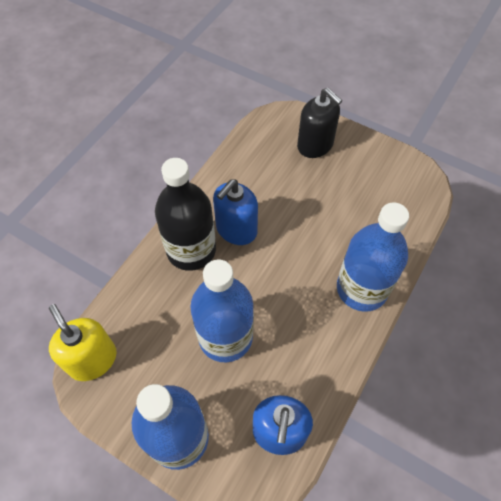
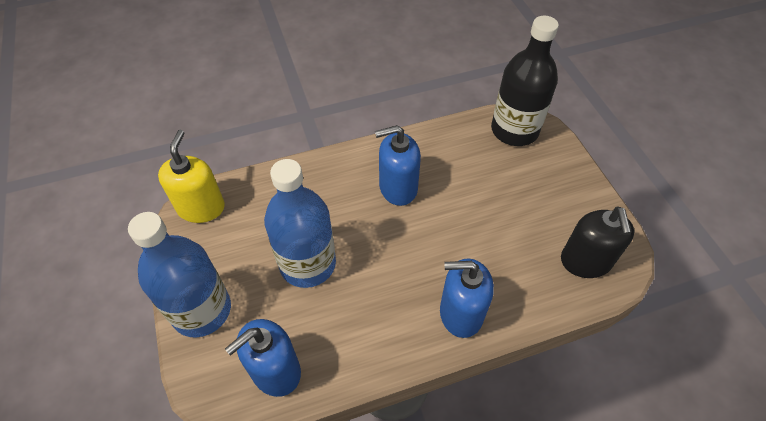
camera: 40 degrees right, 5 degrees down
(191, 250) = (346, 179): black bottle -> black bottle (514, 130)
(315, 145) = (537, 164): black soap dispenser -> black soap dispenser (585, 261)
(361, 289) = (461, 313): blue bottle -> blue soap dispenser

